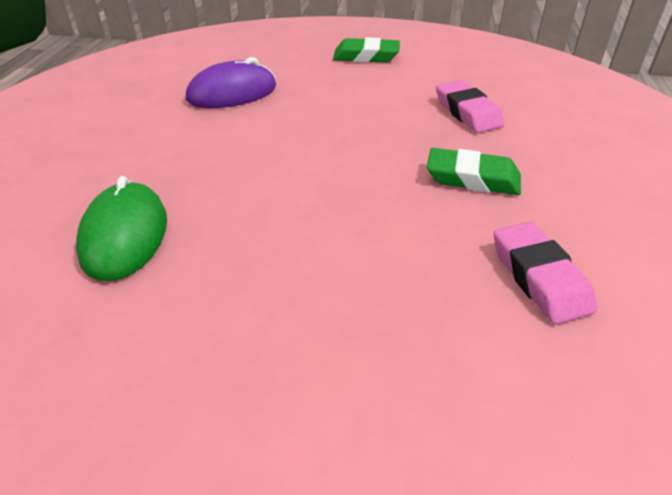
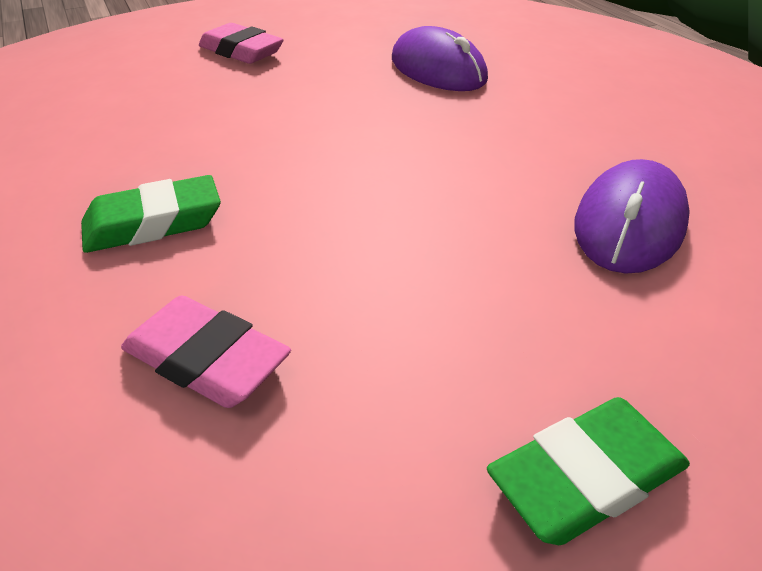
camera: 145 degrees right, 0 degrees up
(125, 235) = (438, 70): green mouse -> purple mouse
(539, 277) = (60, 150): pink eraser -> pink eraser (241, 51)

